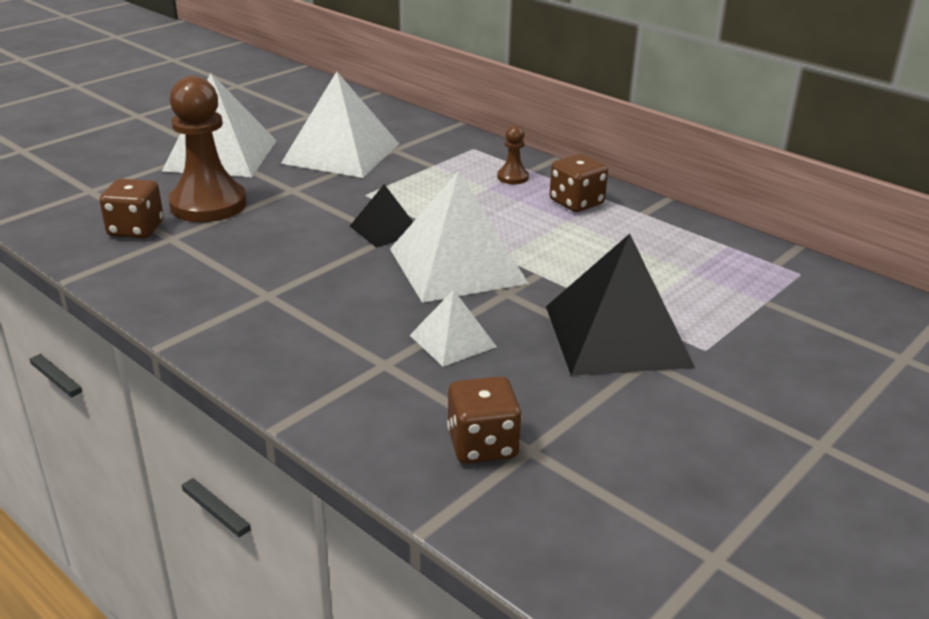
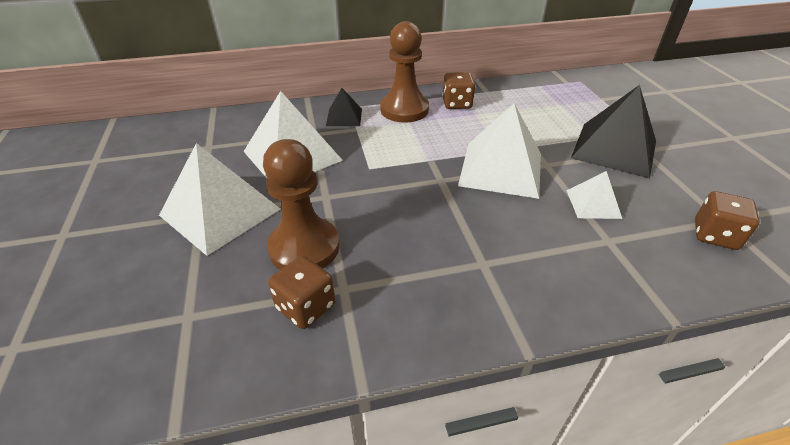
camera: 55 degrees left, 10 degrees up
(385, 229) = (429, 178): black pyramid -> black pyramid (344, 117)
(512, 177) = (404, 110): brown pawn -> brown pawn, size x2.24

